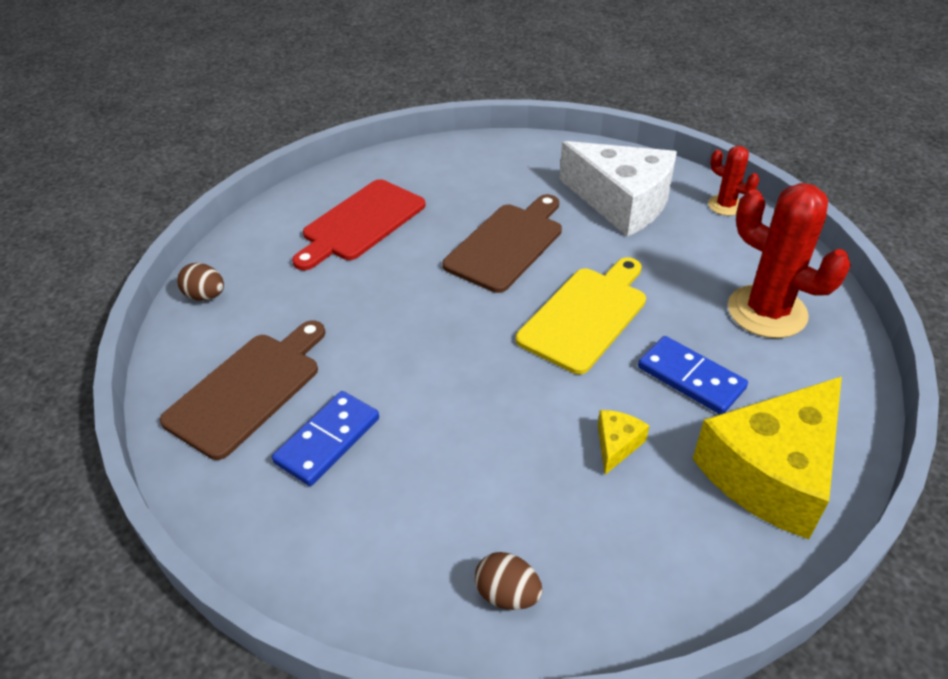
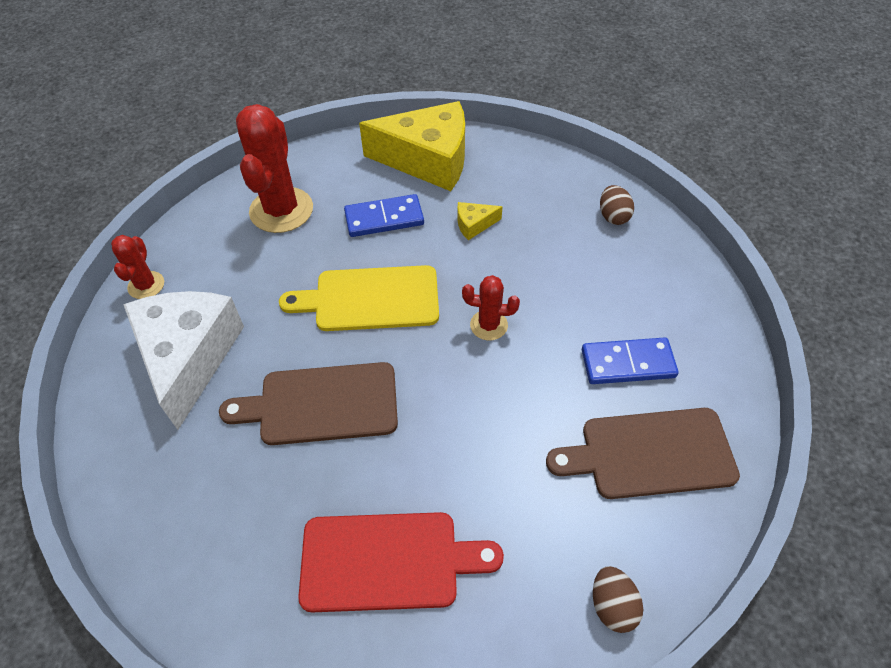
camera: 130 degrees left, 10 degrees up
(475, 373) = (488, 325): none -> red cactus
(691, 378) = (384, 218): blue domino -> blue domino turned 75 degrees clockwise

